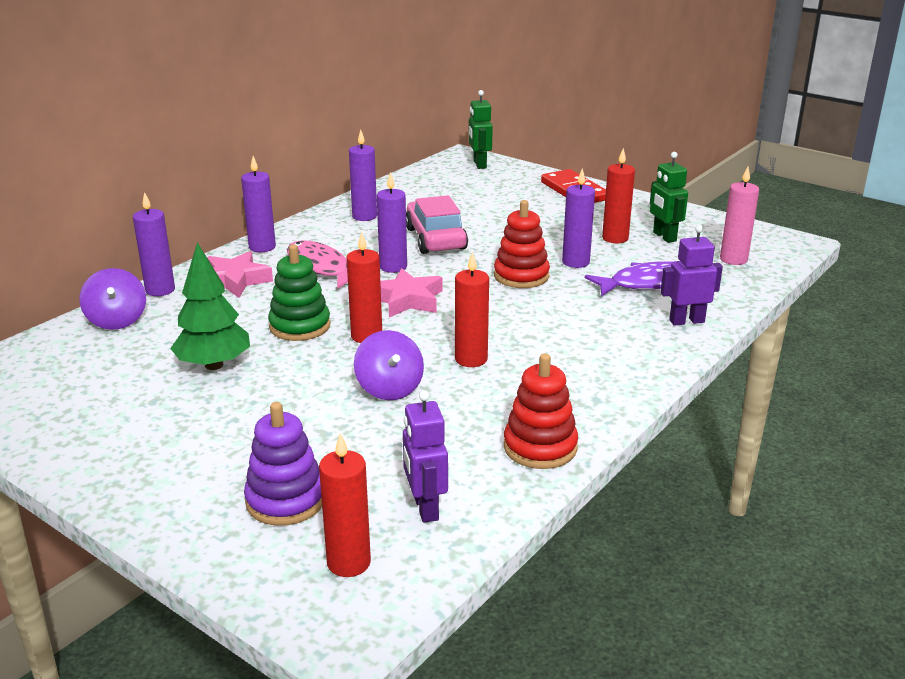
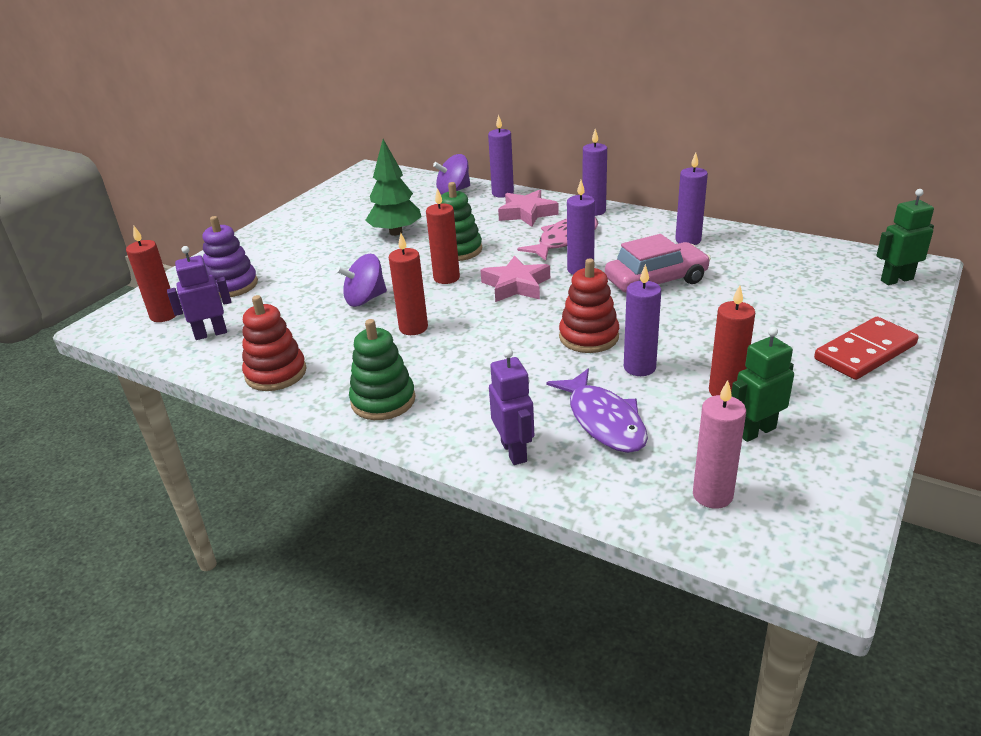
camera: 85 degrees right, 5 degrees up
(605, 379) = (383, 400): none -> green stacking toy

